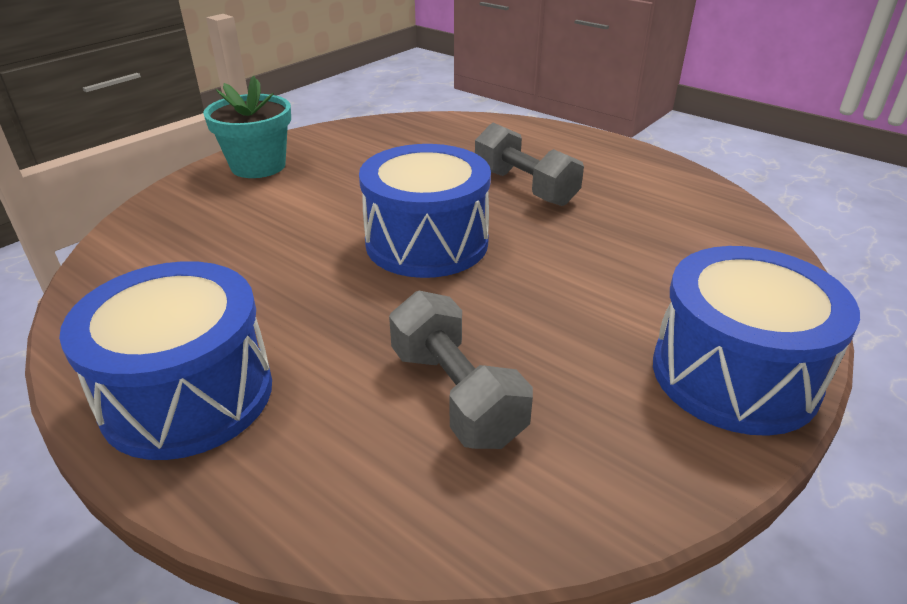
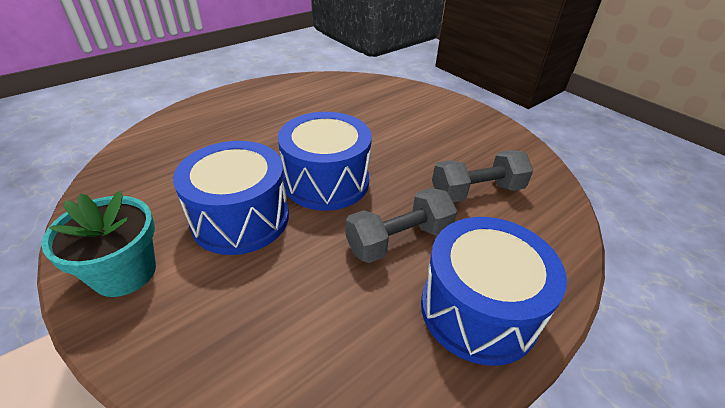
camera: 80 degrees left, 5 degrees up
(525, 187) = (274, 131): grey dumbbell -> grey dumbbell (399, 240)
(734, 375) = (464, 116): blue drum -> blue drum (240, 218)

